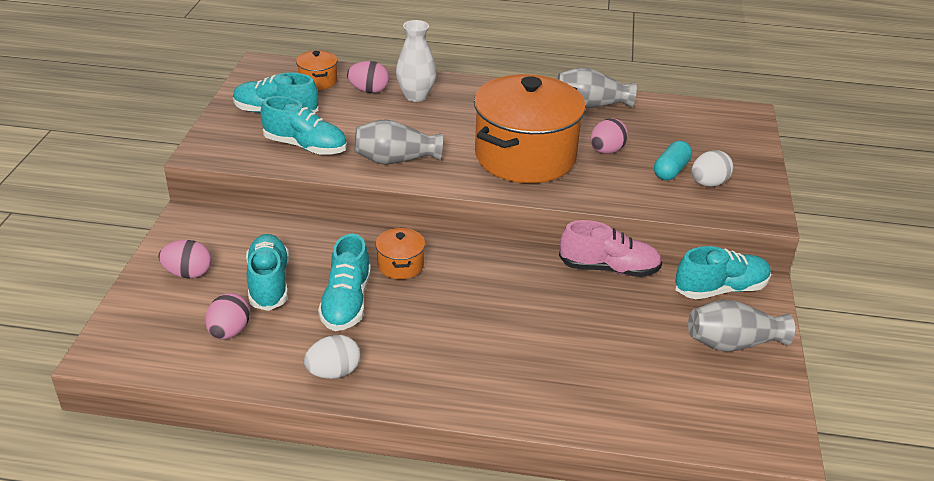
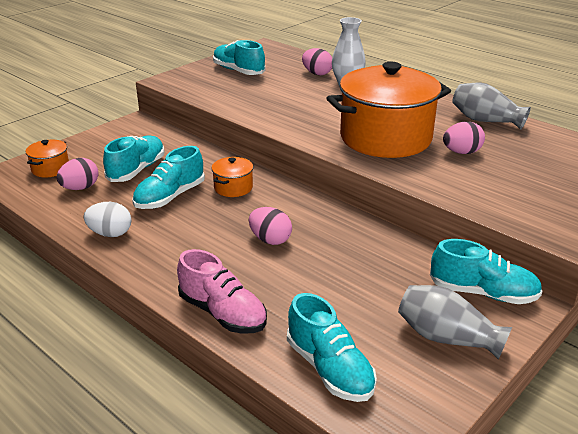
camera: 35 degrees right, 5 degrees down
(188, 273) = (98, 150): pink egg -> pink egg (270, 240)
(305, 146) = (233, 93): turquoise shoe -> turquoise shoe (329, 369)
(318, 81) = (288, 61): orange pot -> orange pot (50, 169)
(395, 160) = (283, 115): grey vase -> none
(609, 268) = (393, 243): pink shoe -> pink shoe (222, 313)
(671, 170) = (507, 181): turquoise capsule -> none
(708, 183) = (533, 199): white egg -> none

